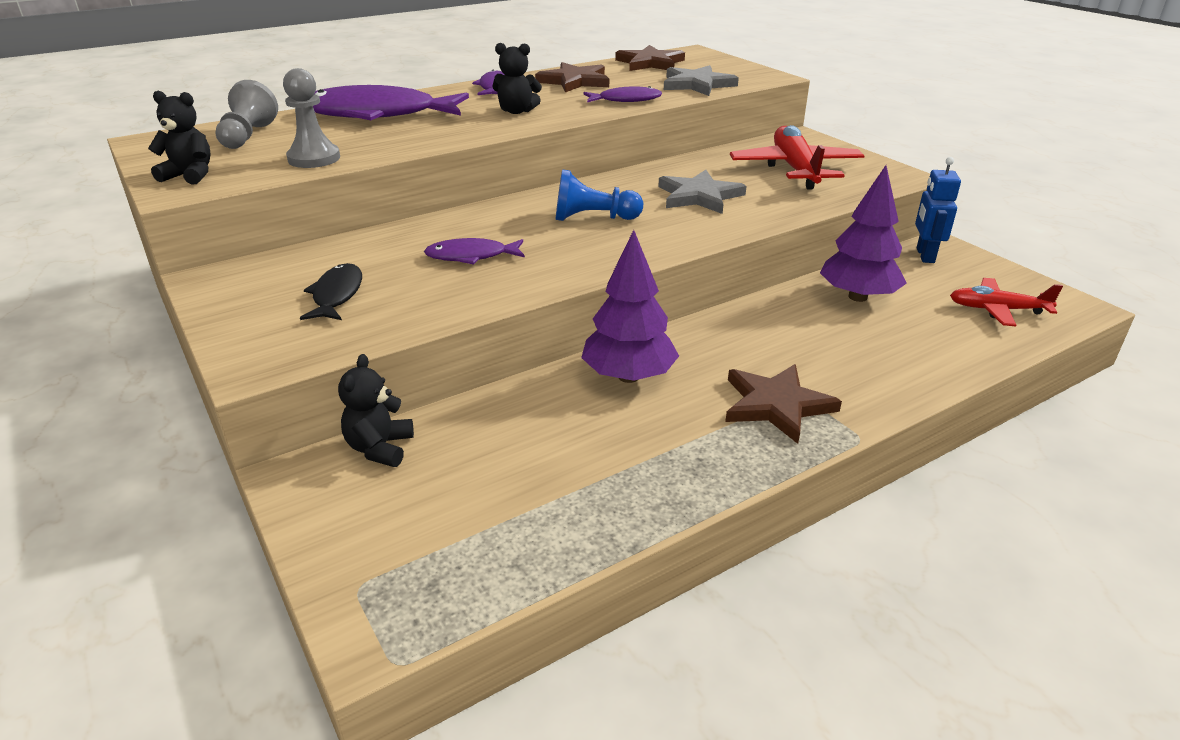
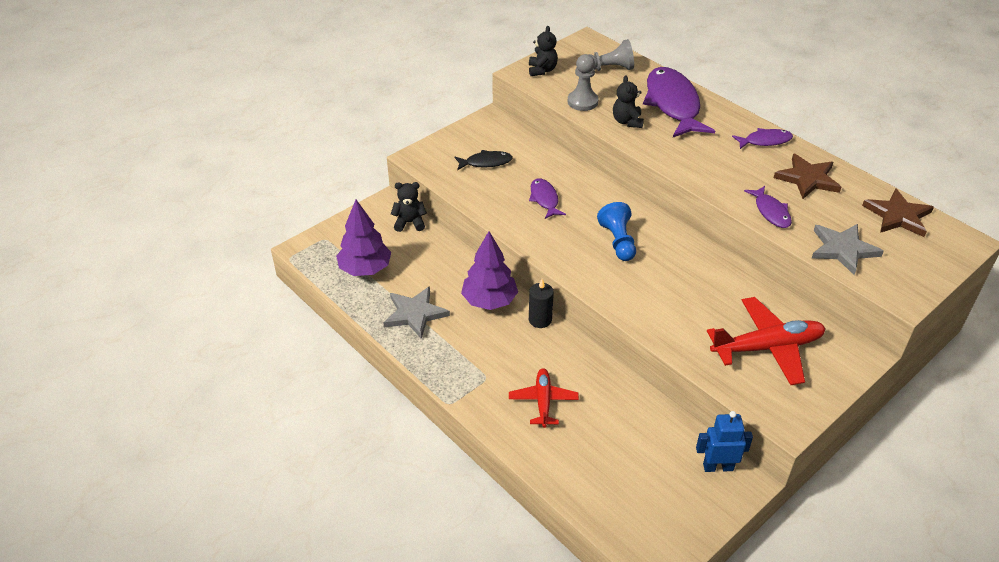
camera: 80 degrees right, 10 degrees up
(517, 111) = (712, 161): black teddy bear -> black teddy bear (627, 121)
(679, 336) = (540, 320): none -> black candle
(699, 196) = (680, 291): grey star -> grey star (415, 314)
(776, 405) = (474, 366): brown star -> none
(857, 297) = (625, 414): purple tree -> purple tree (365, 269)
(997, 310) = (633, 502): red plane -> red plane (543, 401)

